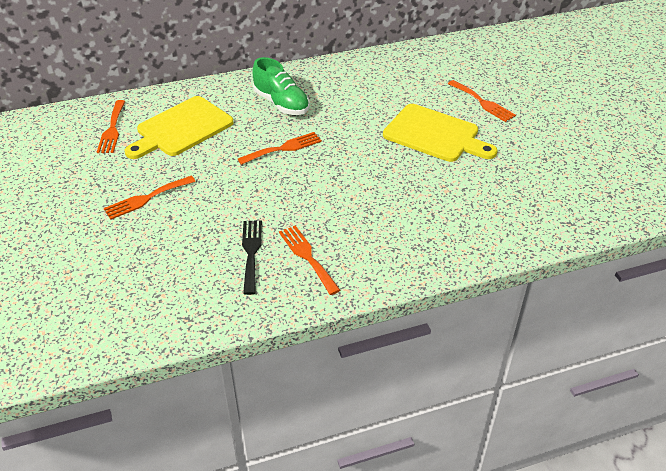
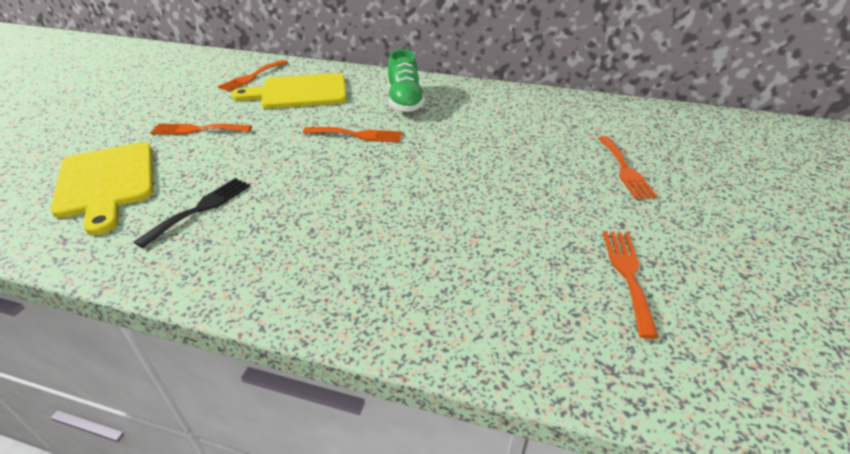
camera: 35 degrees right, 5 degrees down
(307, 257) = (239, 238): orange fork -> orange fork (628, 274)
(435, 135) = (527, 179): yellow cutting board -> yellow cutting board (106, 182)

